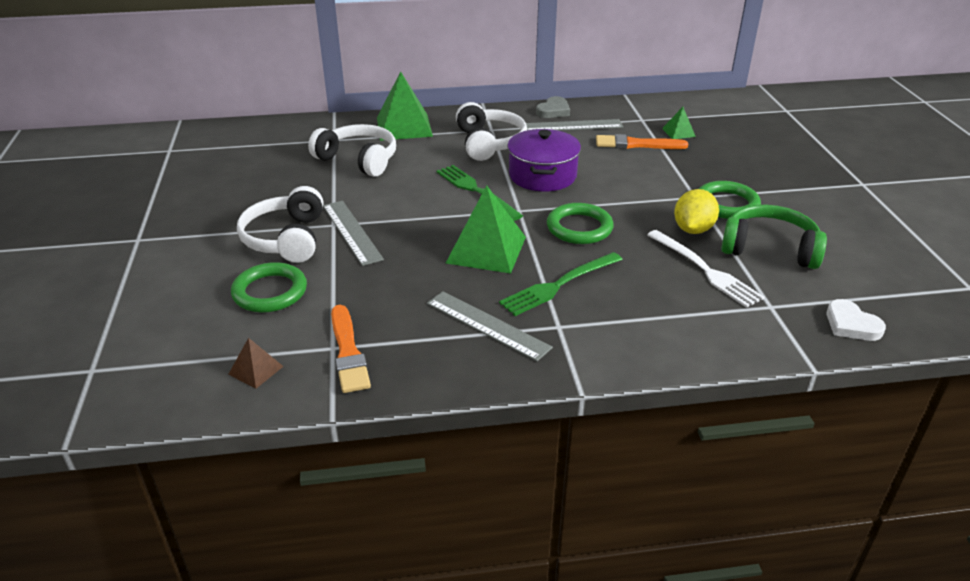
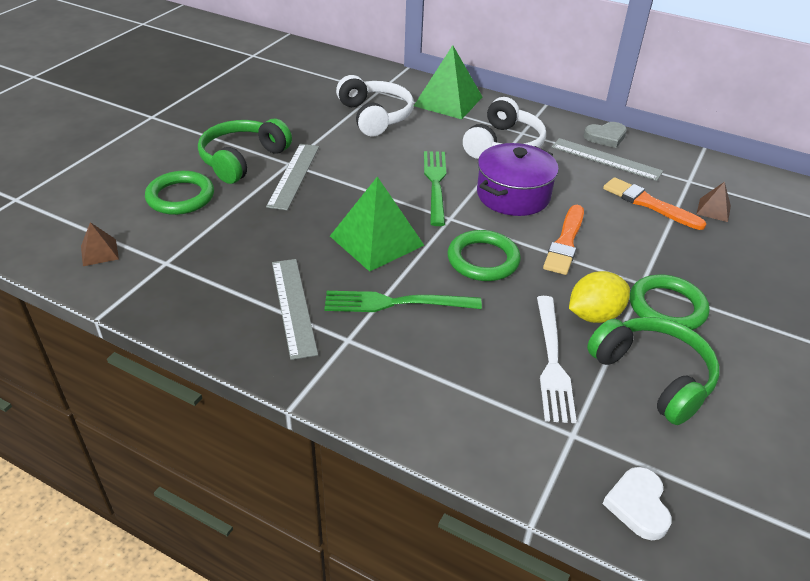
camera: 35 degrees right, 5 degrees up
(286, 238) = (242, 159): white headphones -> green headphones
(348, 352) = (170, 272): orange brush -> orange brush (565, 242)
(678, 132) = (713, 210): green pyramid -> brown pyramid

